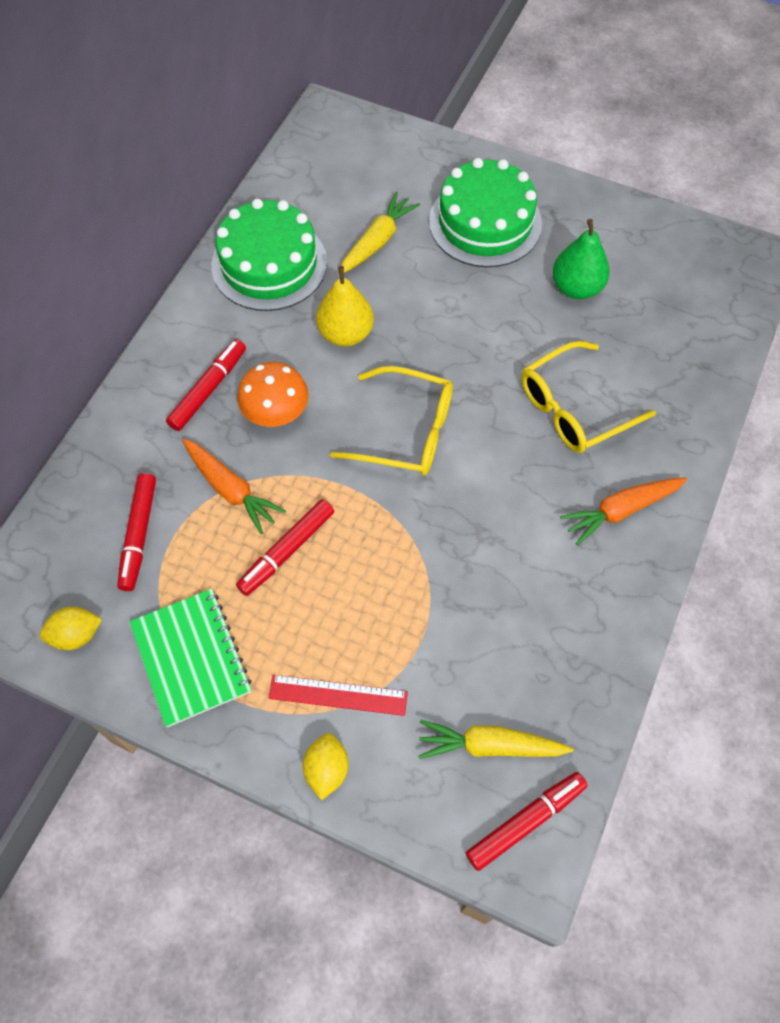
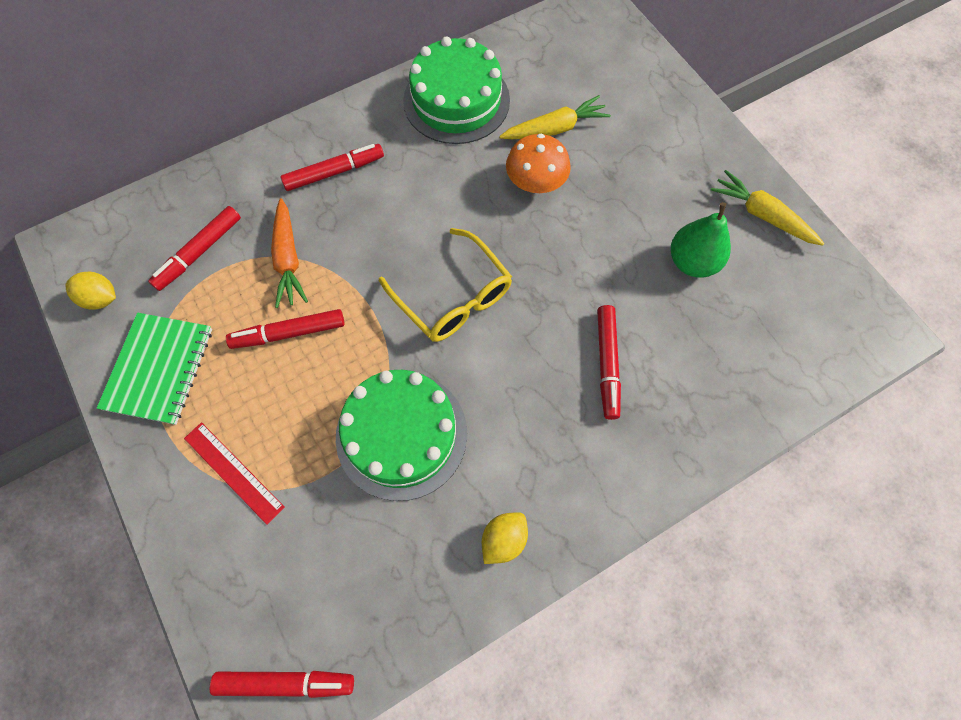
camera: 35 degrees right, 5 degrees up
(275, 411) = (368, 219): orange mushroom -> orange mushroom (536, 182)
(326, 769) = (179, 524): yellow lemon -> yellow lemon (503, 540)
(345, 333) = (470, 189): yellow pear -> none
(485, 222) = (657, 162): green cake -> green cake (401, 434)
(489, 745) = (309, 598): yellow carrot -> yellow carrot (762, 215)
(575, 408) = (607, 364): yellow glasses -> red marker
(620, 510) = (575, 478): orange carrot -> none

